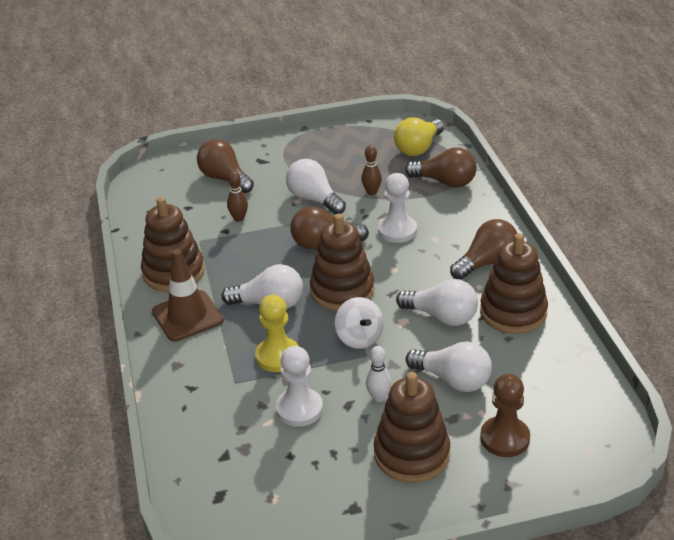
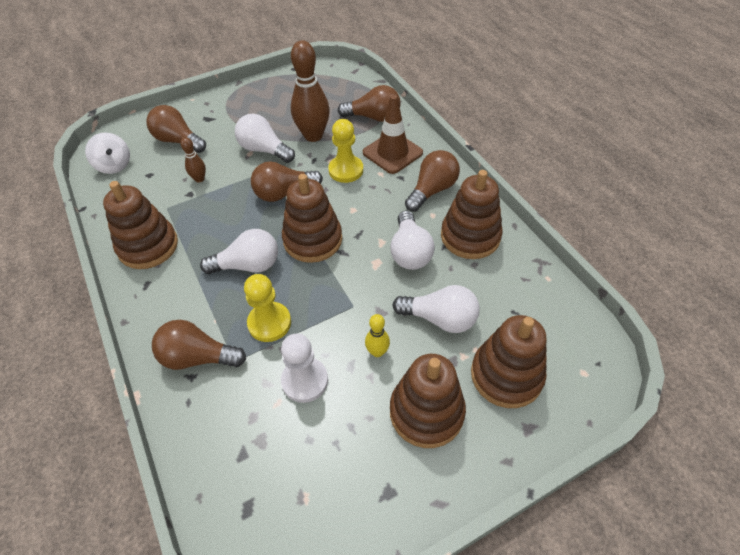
camera: 15 degrees left, 15 degrees up
(187, 316) = (171, 293): brown traffic cone -> brown traffic cone (392, 153)
(201, 373) = (198, 357): none -> brown light bulb
(359, 338) = (341, 288): white spinning top -> white spinning top (114, 165)
(372, 192) = (313, 136): brown bowling pin -> brown bowling pin, size x2.08
(379, 397) = (377, 352): white bowling pin -> yellow bowling pin
(397, 231) = (346, 170): white pawn -> yellow pawn
(418, 148) = (342, 89): yellow light bulb -> none
(442, 317) = (410, 252): white light bulb -> white light bulb turned 75 degrees clockwise
(505, 438) = (506, 375): brown pawn -> brown stacking toy

